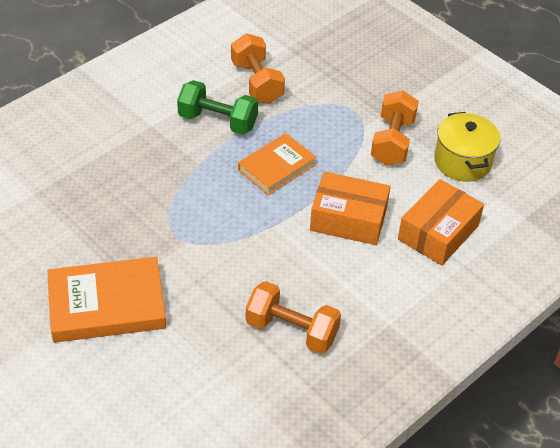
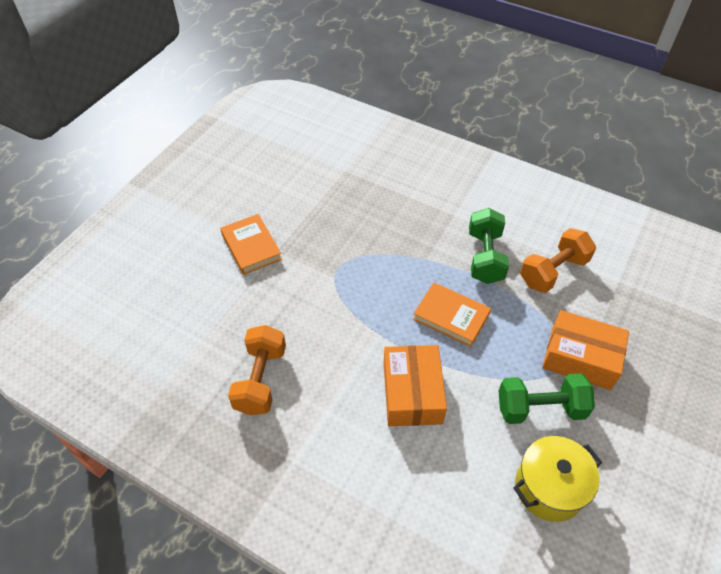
camera: 75 degrees right, 5 degrees up
(107, 304) = (251, 247): orange book -> orange book, size x0.66
(392, 142) = (540, 408): orange dumbbell -> green dumbbell
(438, 232) = (430, 483): orange box -> orange box (580, 358)

